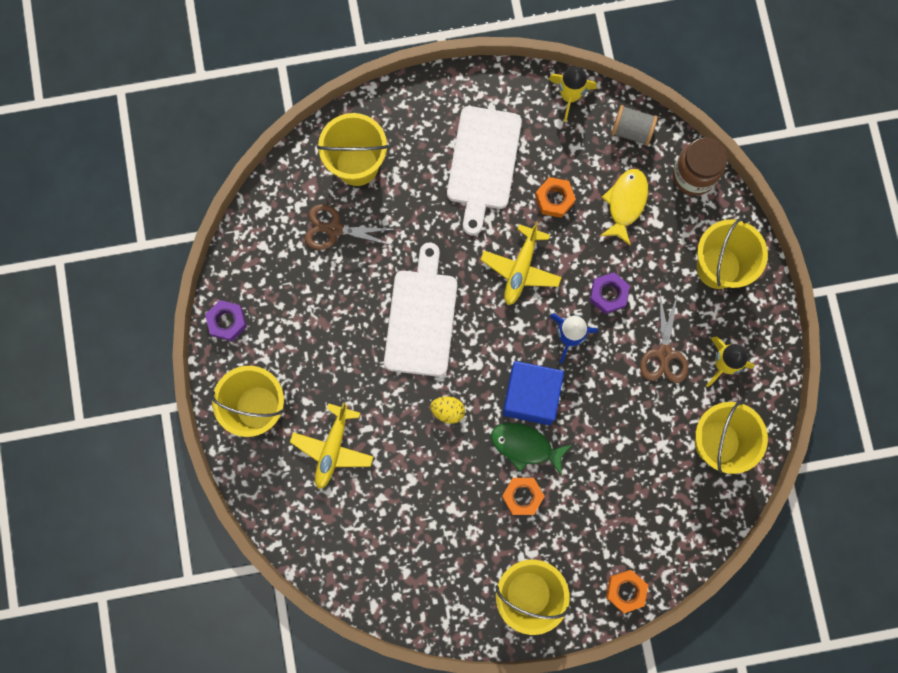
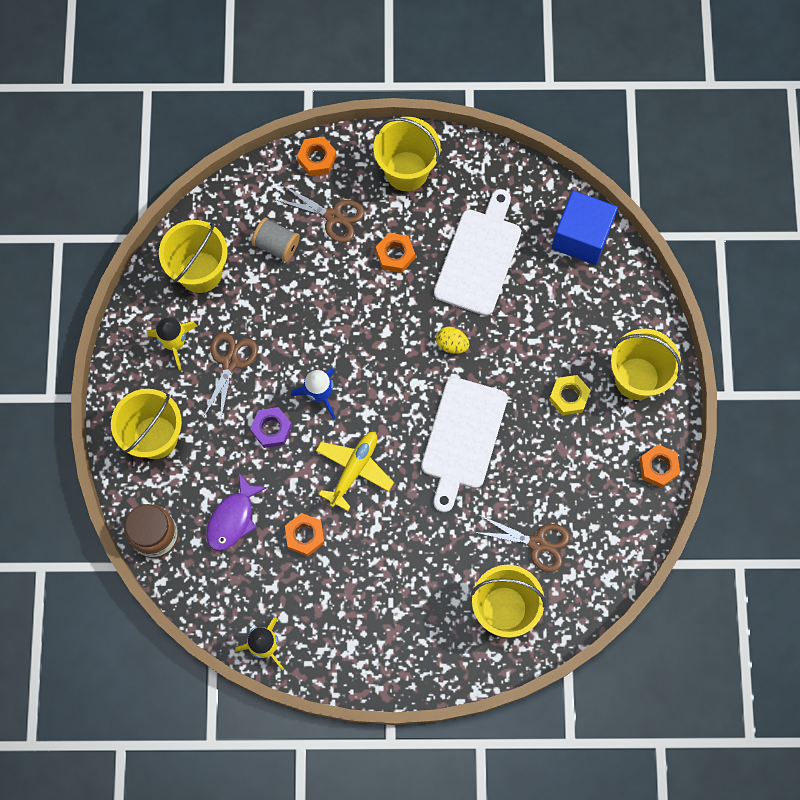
camera: 170 degrees left, 5 degrees down
(227, 322) = (658, 467): purple nut -> orange nut
(323, 377) = (569, 397): none -> yellow nut
(333, 448) = (568, 328): yellow plane -> none
(483, 163) = (371, 587): white cutting board -> white cutting board (479, 257)
(525, 446) = (383, 299): green fish -> none
(531, 396) = (369, 344): blue cube -> blue cube (581, 236)
(594, 528) = (333, 216): none -> brown scissors
(625, 203) = (233, 518): yellow fish -> purple fish
(631, 130) = (208, 595): grey spool -> grey spool (276, 245)

